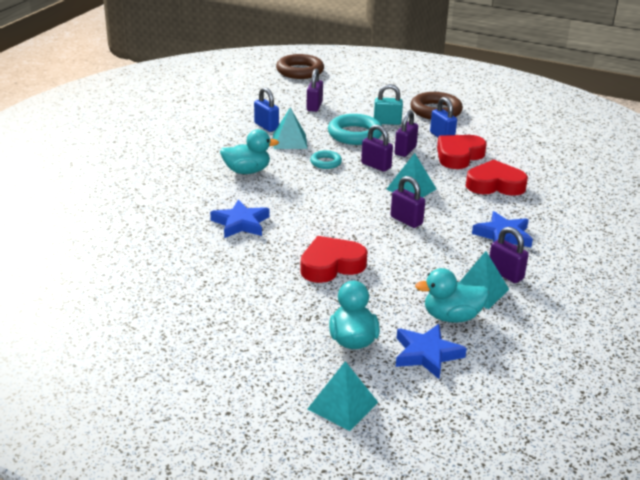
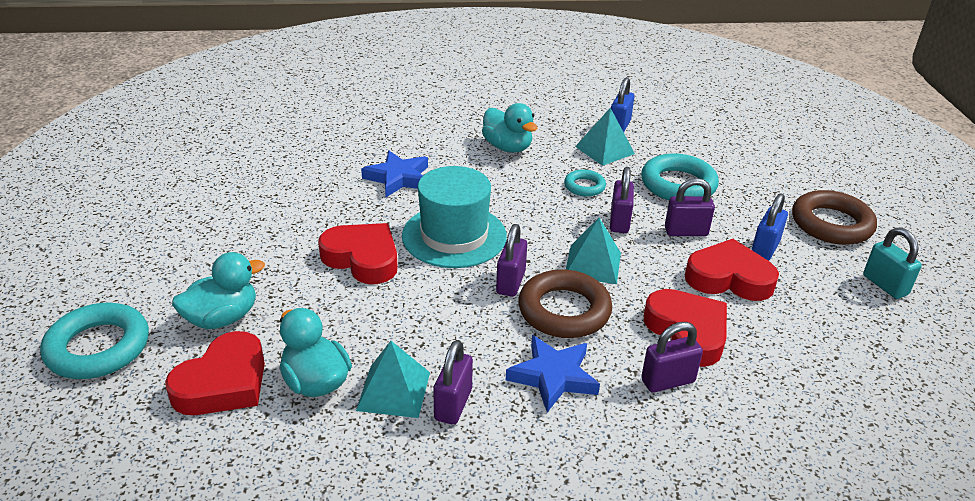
camera: 60 degrees right, 5 degrees up
(300, 71) = (782, 103): brown ring -> brown ring (564, 310)
(314, 106) = (708, 138): purple padlock -> purple padlock (667, 381)
(337, 224) = (454, 236): none -> turquoise hat
(343, 405) = (98, 347): turquoise pyramid -> turquoise ring
(387, 122) = (742, 197): turquoise padlock -> turquoise padlock (885, 285)
(426, 354) = (223, 383): blue star -> red heart

